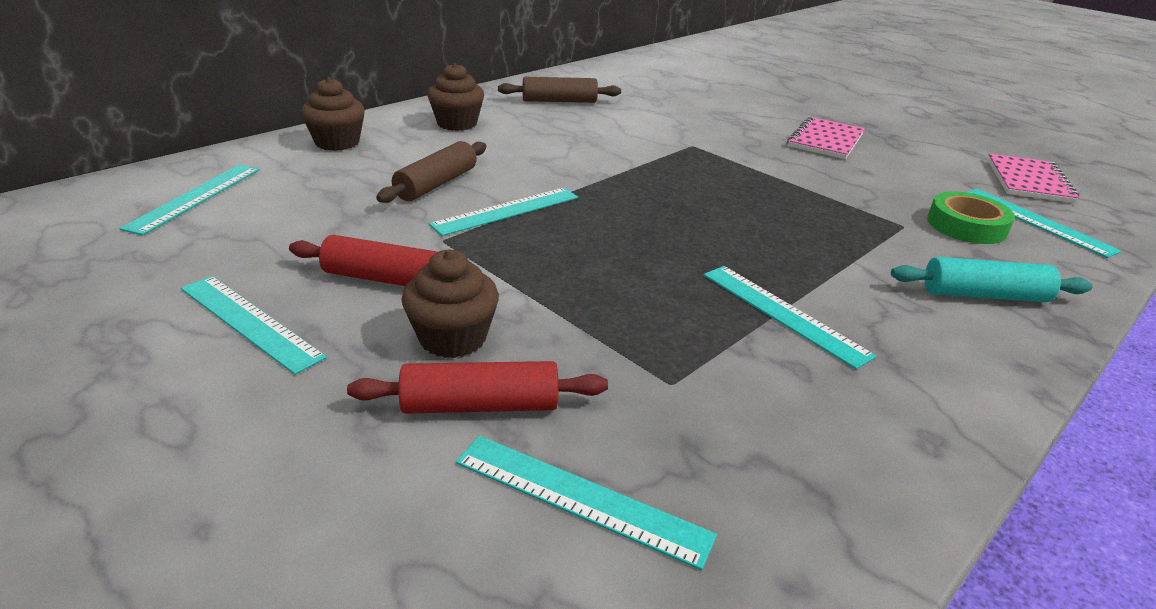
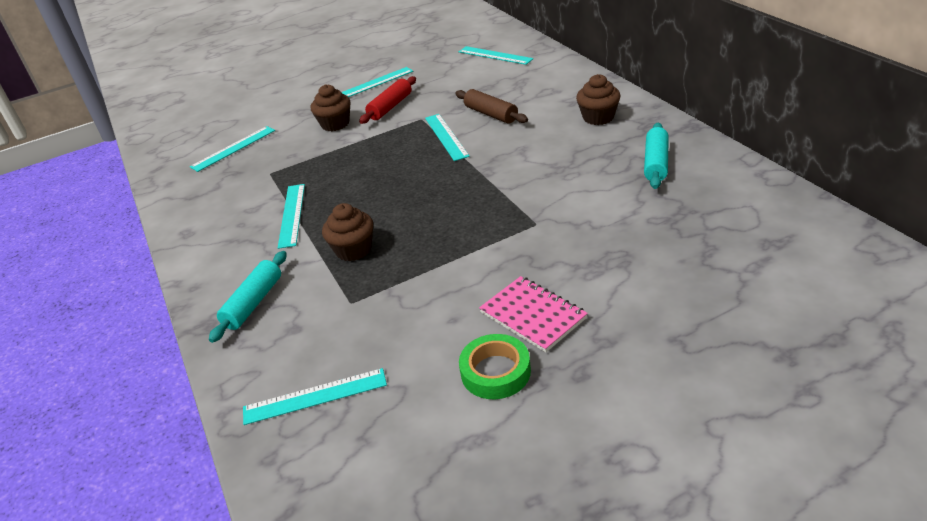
camera: 115 degrees right, 5 degrees up
(337, 142) = (565, 80): brown cupcake -> brown cupcake (353, 250)
(480, 405) = (290, 130): red rolling pin -> none
(559, 101) = (656, 163): brown rolling pin -> turquoise rolling pin
(783, 313) = (292, 215): turquoise ruler -> turquoise ruler turned 75 degrees counterclockwise
(966, 225) = (332, 341): green tape -> green tape (495, 372)
(1028, 181) = (388, 447): pink notebook -> none

